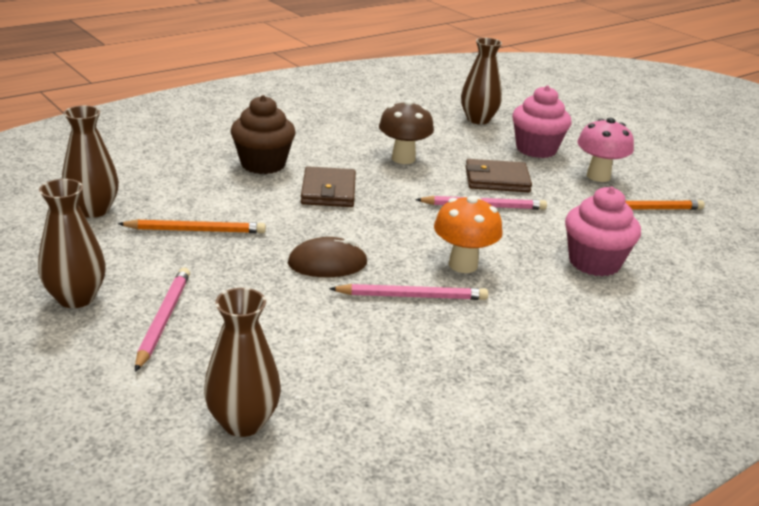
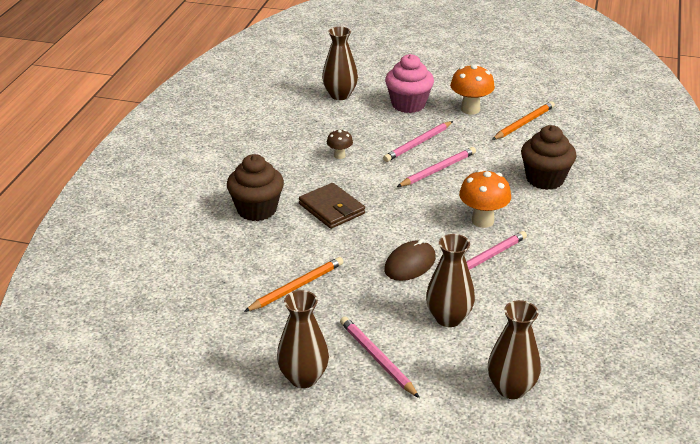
camera: 35 degrees left, 5 degrees up
(93, 210) = (204, 311): brown vase -> brown vase (448, 318)
(403, 159) = (339, 156): brown mushroom -> brown mushroom, size x0.56
(497, 180) = (418, 143): brown wallet -> pink pencil
(594, 262) = (545, 179): pink cupcake -> brown cupcake
(598, 176) = (470, 109): pink mushroom -> orange mushroom

